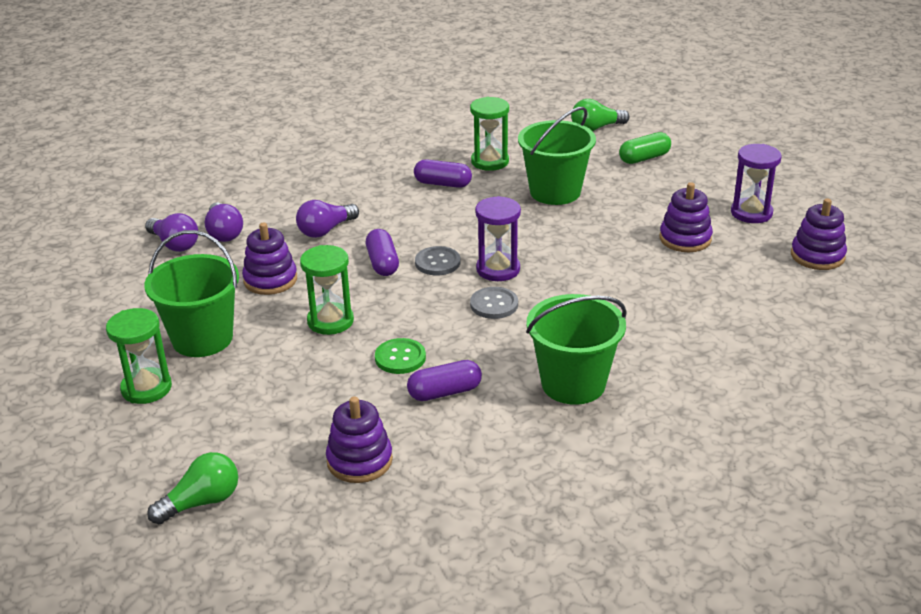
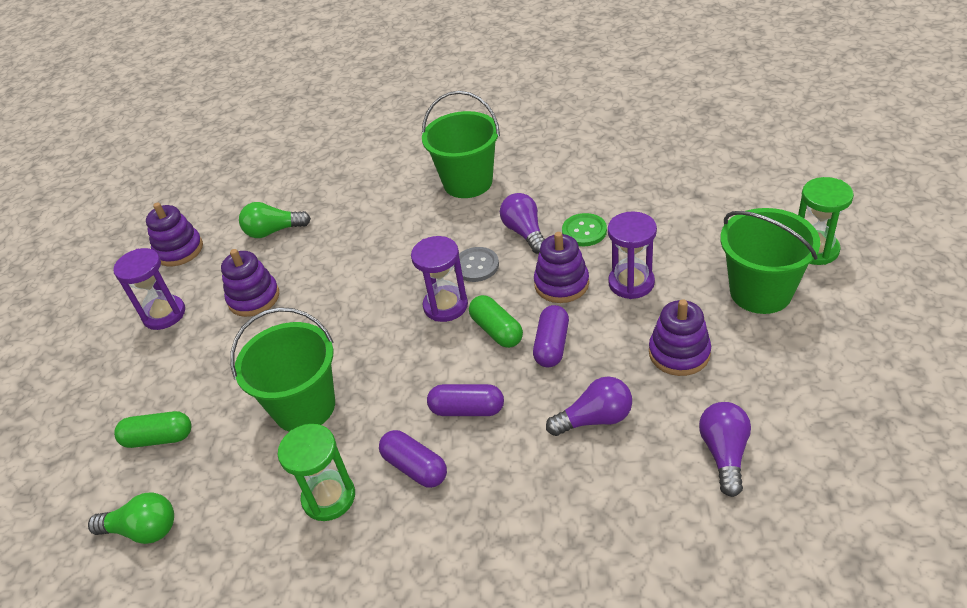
camera: 150 degrees left, 10 degrees up
(174, 244) = (792, 450): purple light bulb -> purple light bulb (525, 232)
(201, 502) = (767, 153): green light bulb -> green light bulb (273, 231)
(330, 321) = (631, 283): green hourglass -> purple hourglass
(359, 461) = (648, 159): purple stacking toy -> purple stacking toy (561, 284)
(437, 262) = (496, 330): grey button -> green capsule
(445, 392) = (564, 195): purple capsule -> purple capsule (467, 409)

